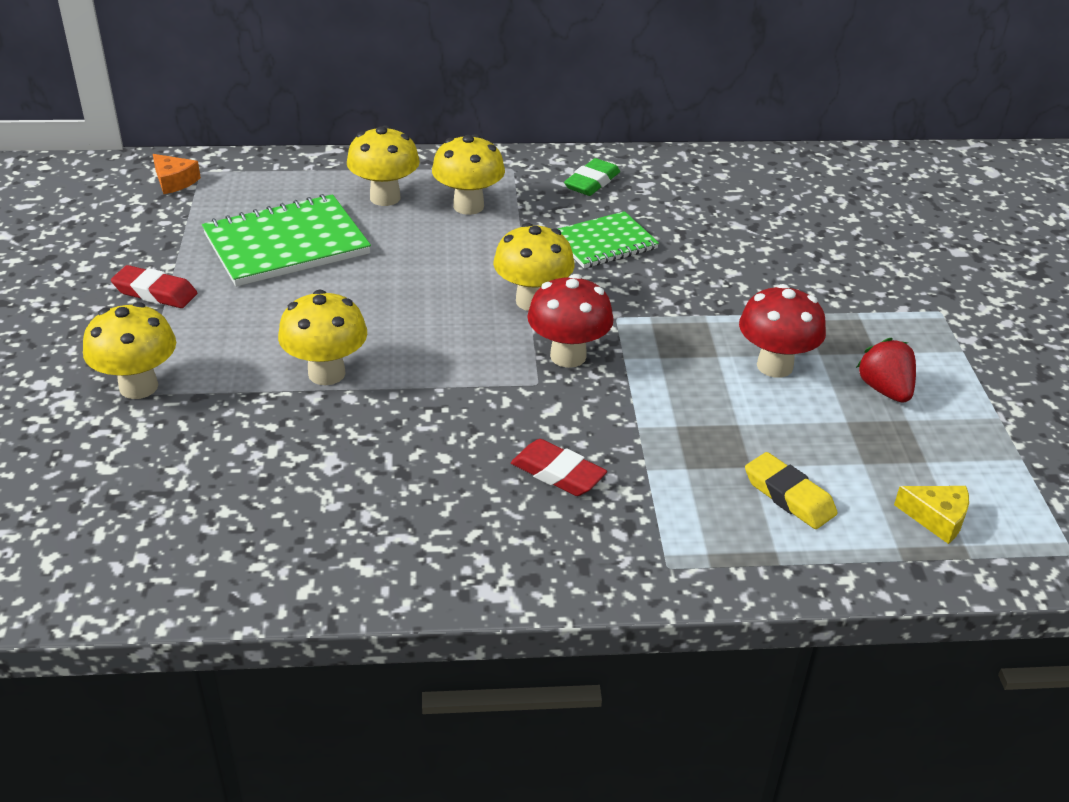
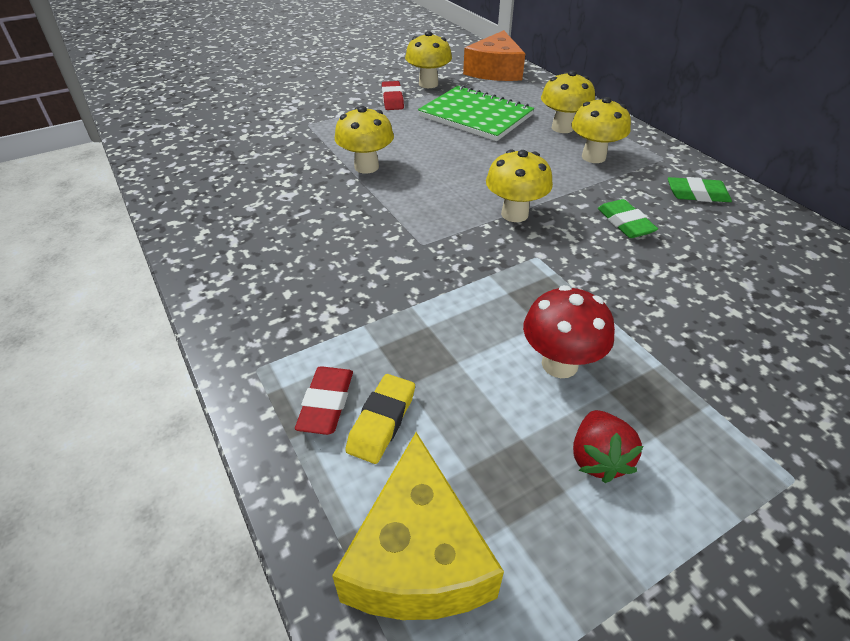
camera: 65 degrees right, 5 degrees up
(138, 387) = (311, 122): yellow mushroom -> yellow mushroom (428, 84)
(174, 181) = (495, 71): orange cheese -> orange cheese, size x2.12
(558, 473) = (330, 282): red eraser -> red eraser (326, 404)
(568, 356) = (466, 248): red mushroom -> none
(604, 243) = (625, 223): green notebook -> green eraser
(885, 390) = (598, 458): red strawberry -> red strawberry turned 135 degrees clockwise
(937, 518) = (418, 556): yellow cheese -> yellow cheese, size x2.12

